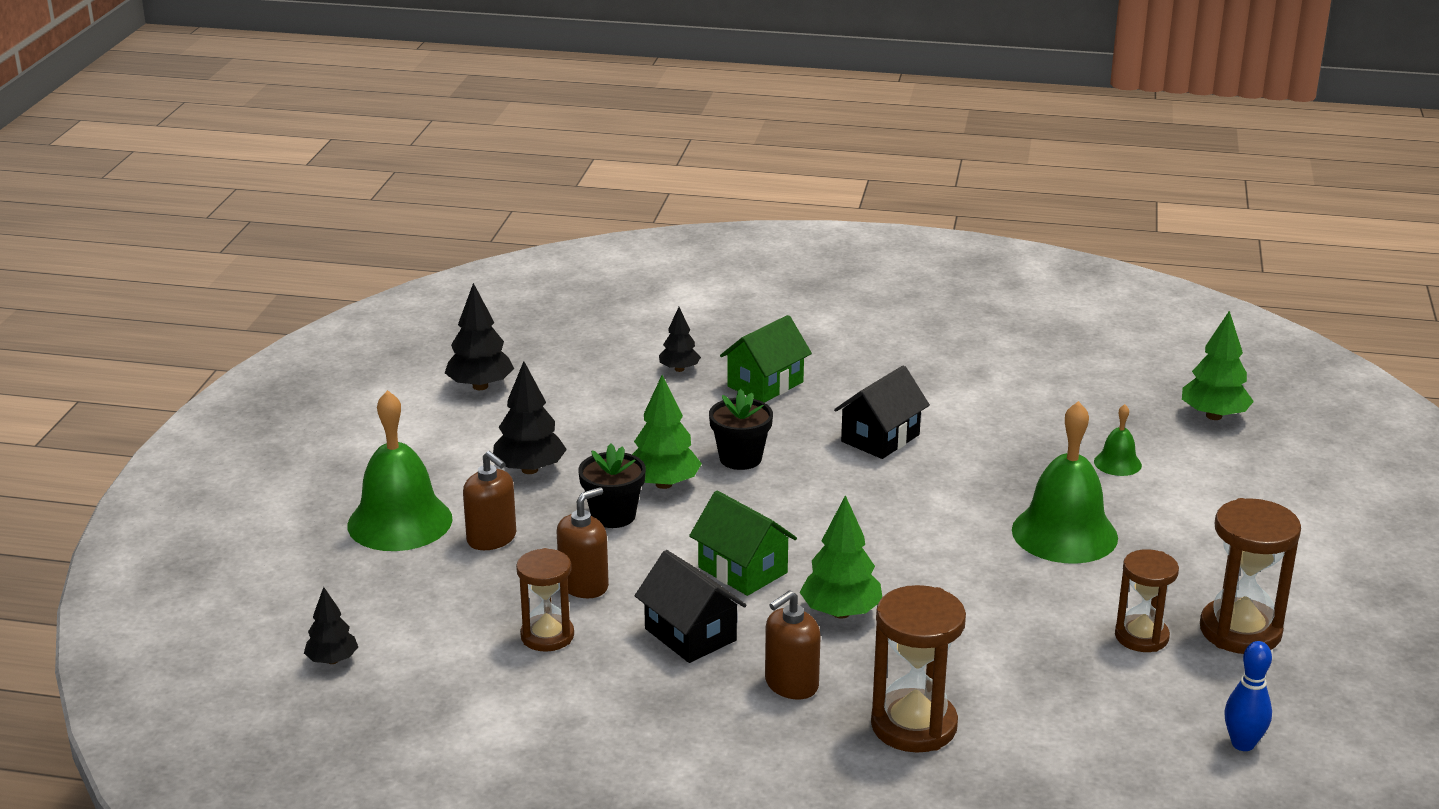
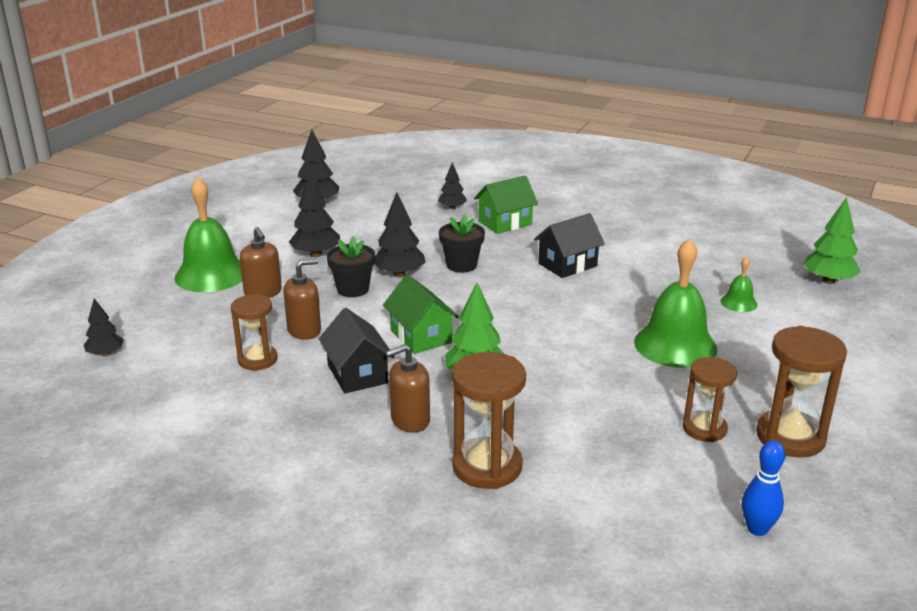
camera: 15 degrees right, 0 degrees up
(663, 484) = (399, 274): green tree -> black tree

